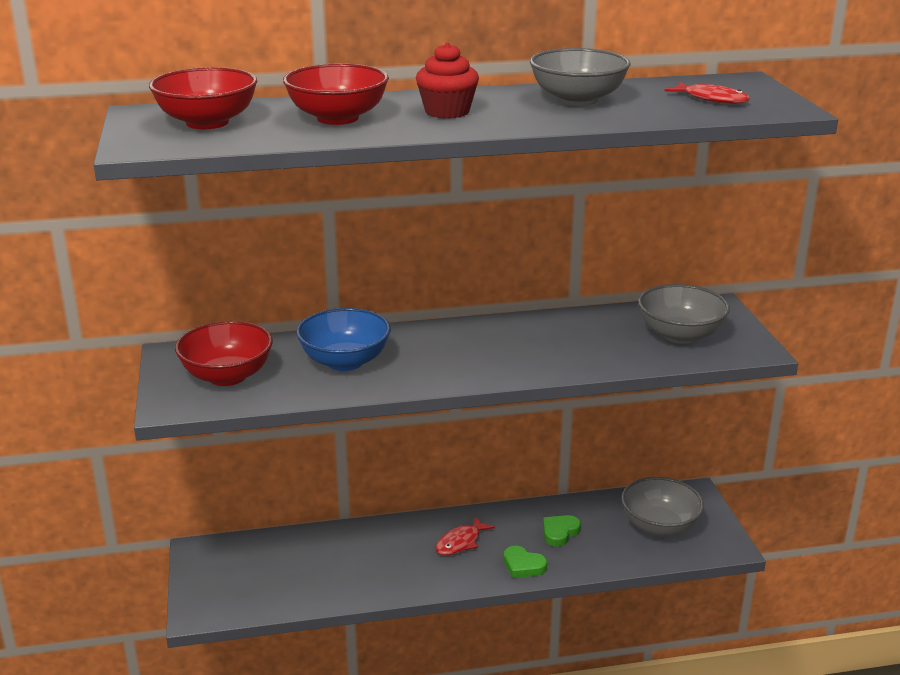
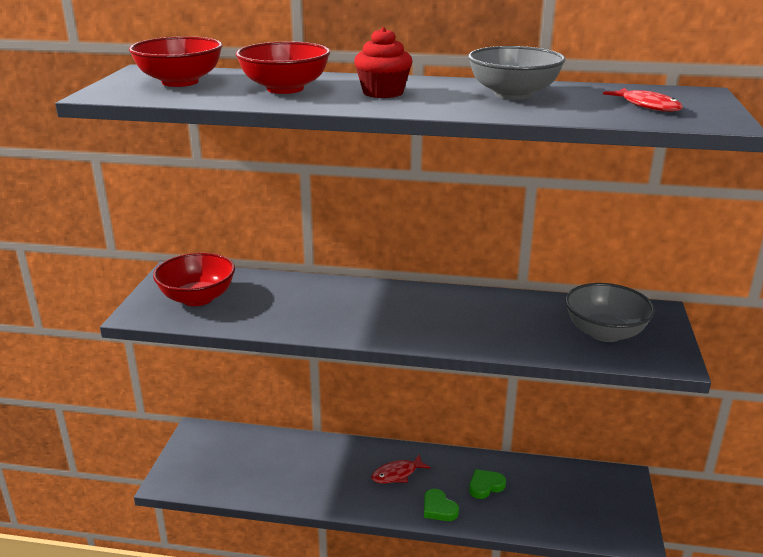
camera: 20 degrees right, 0 degrees up
(345, 361) = (295, 303): blue bowl -> none
(659, 526) = (578, 502): grey bowl -> none

